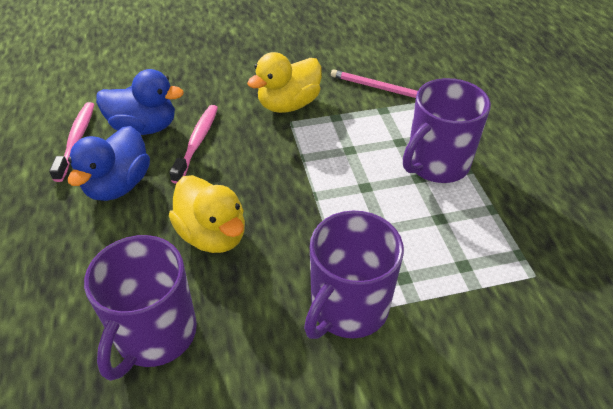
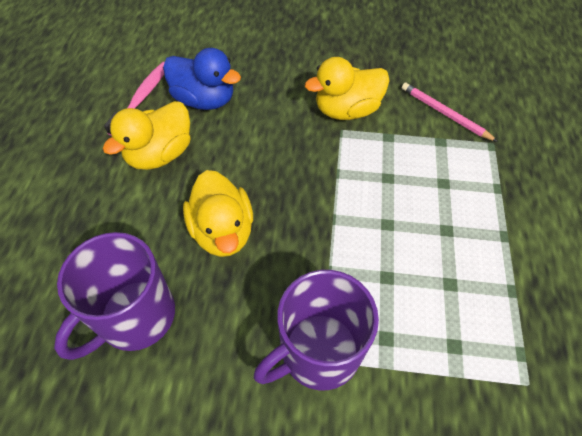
camera: 20 degrees right, 10 degrees up
(118, 185) = (160, 154): blue duck -> yellow duck
(197, 143) = (245, 129): pink toothbrush -> none
(436, 164) = (472, 220): purple mug -> none

